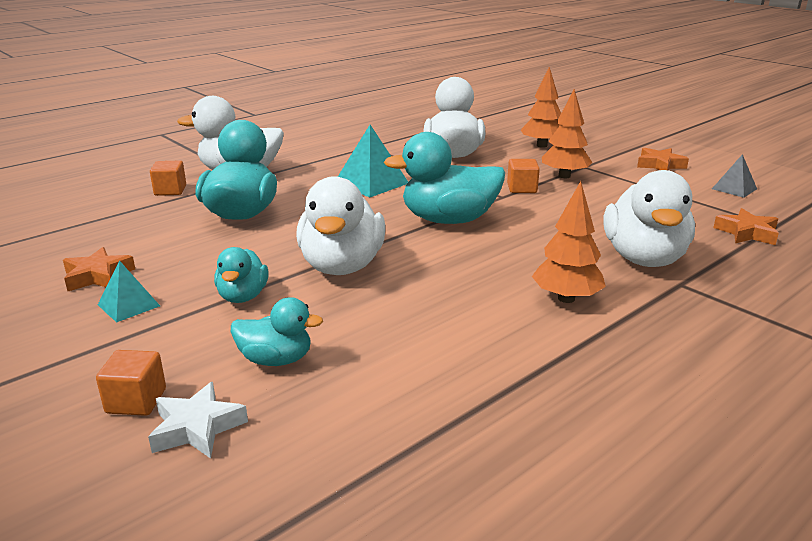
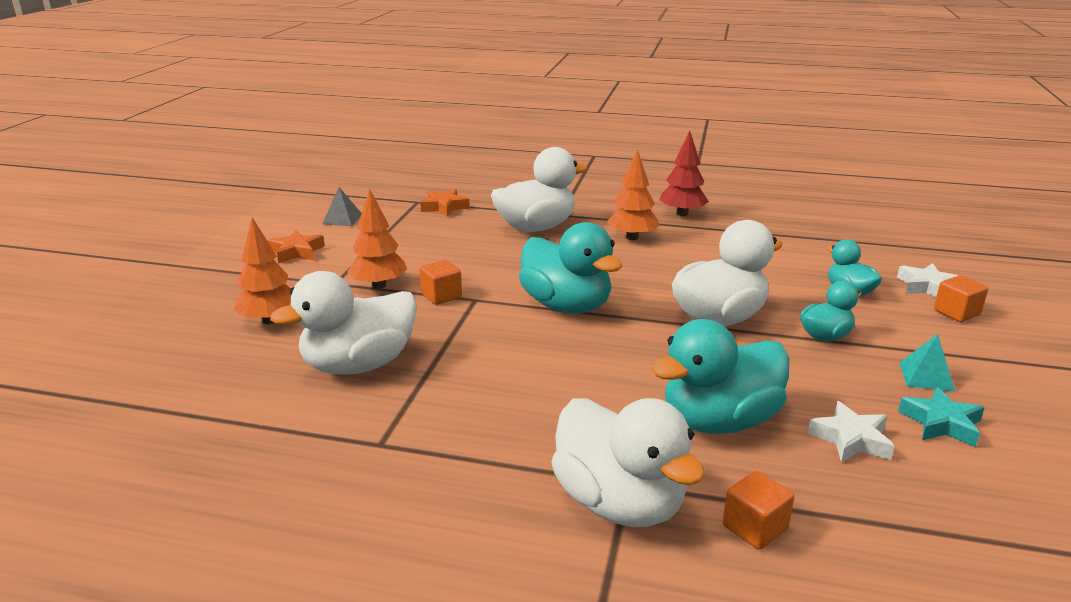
camera: 125 degrees left, 0 degrees up
(97, 276) = (941, 423): orange star -> turquoise star
(154, 240) = (851, 439): none -> white star
(371, 183) = (525, 381): turquoise pyramid -> none
(621, 367) = (682, 214): none -> red tree

